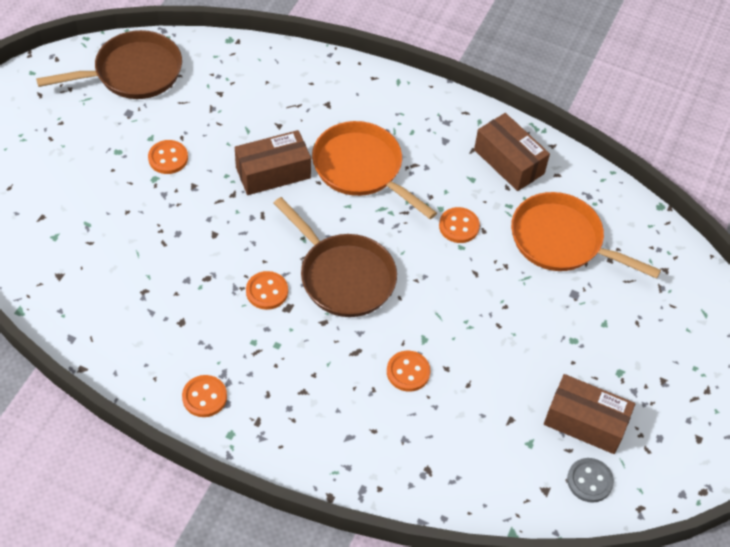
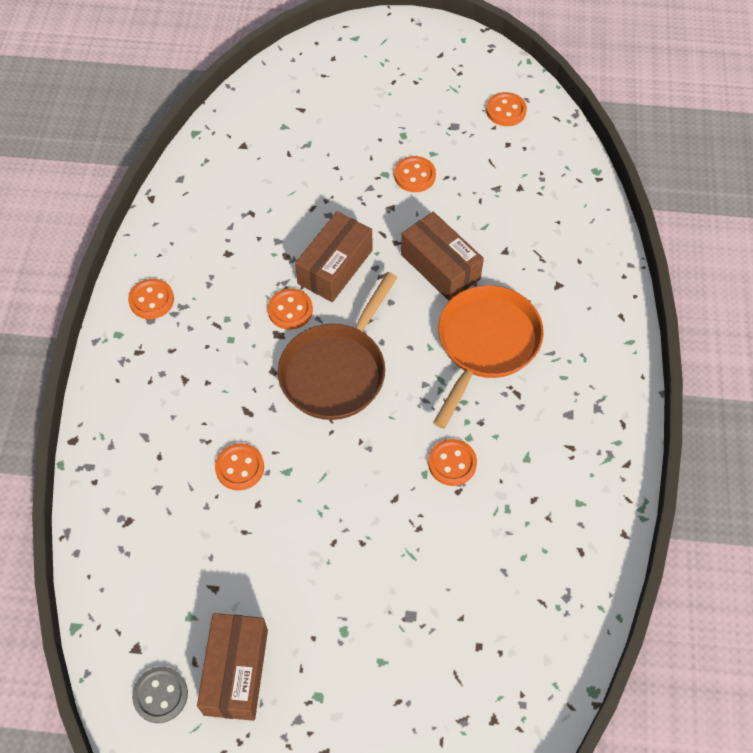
camera: 75 degrees right, 5 degrees up
(132, 73) = (506, 111): brown pan -> orange button
(509, 161) = (573, 491): brown box -> brown box (335, 267)
(562, 241) = (482, 582): orange pan -> none

